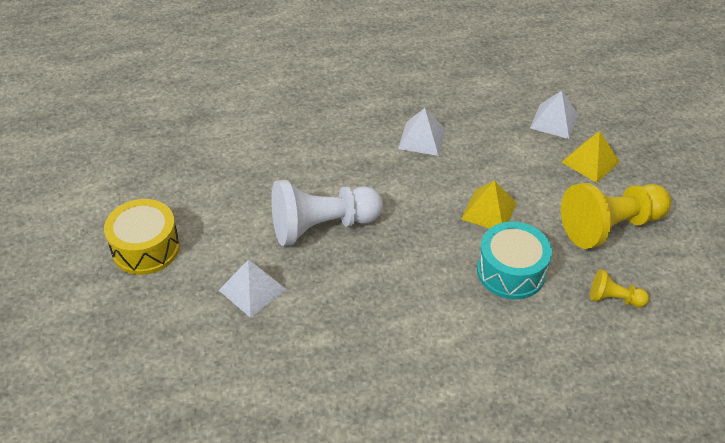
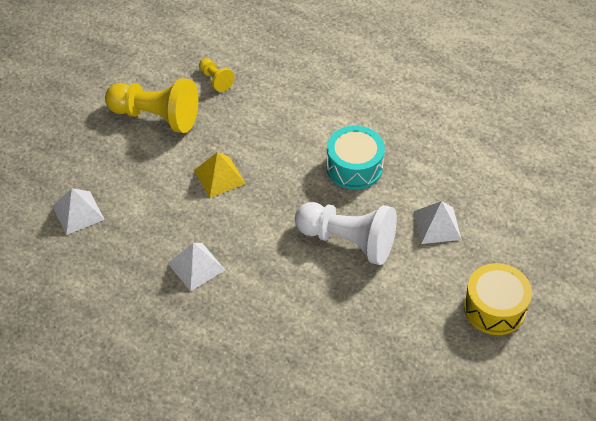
camera: 140 degrees left, 5 degrees up
(510, 271) = (256, 131): turquoise drum -> turquoise drum (354, 167)
(590, 161) = (101, 164): yellow pyramid -> none

